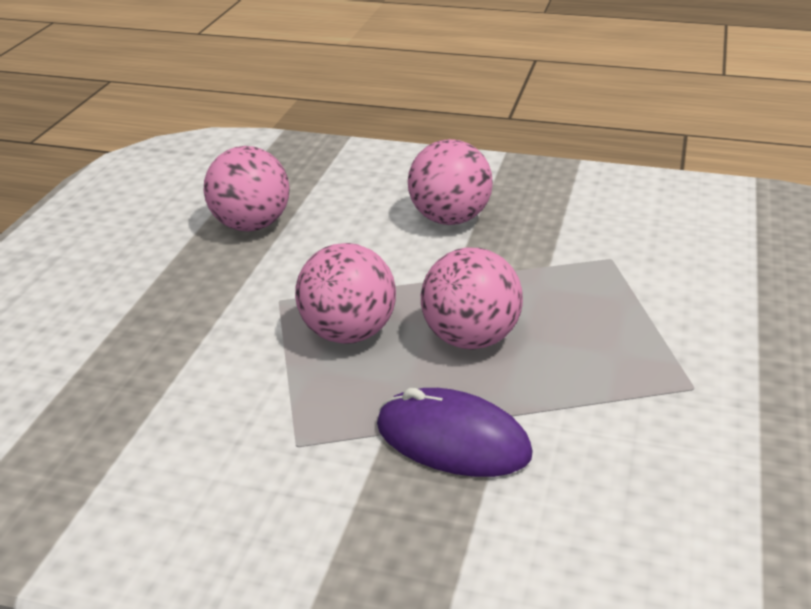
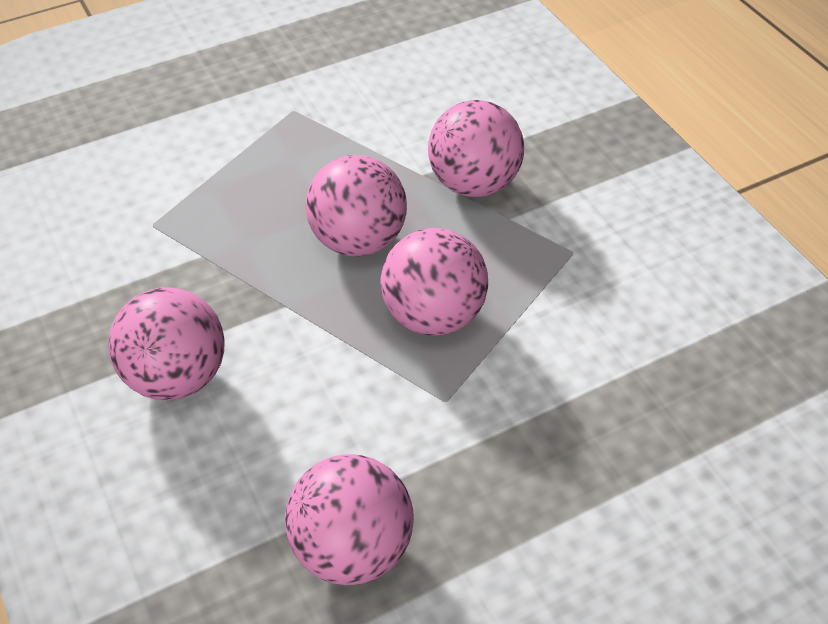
camera: 135 degrees left, 15 degrees up
(453, 440) = (473, 183): purple mouse -> pink ball

